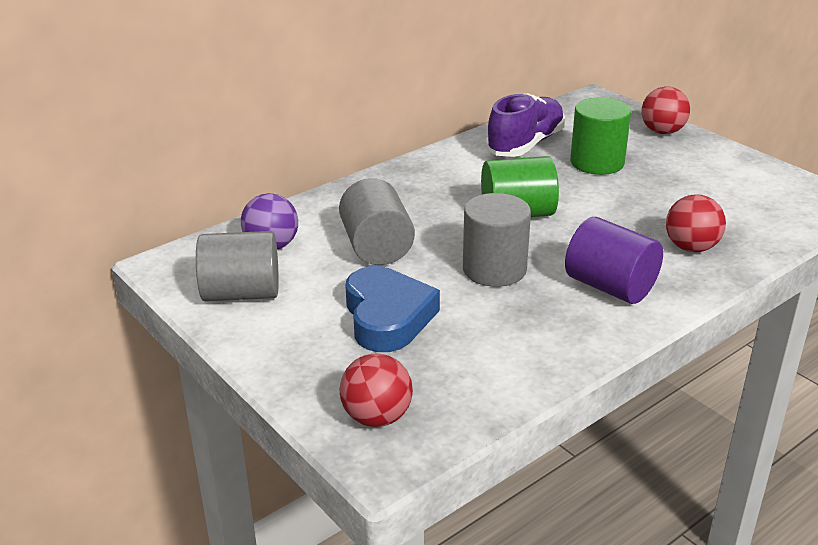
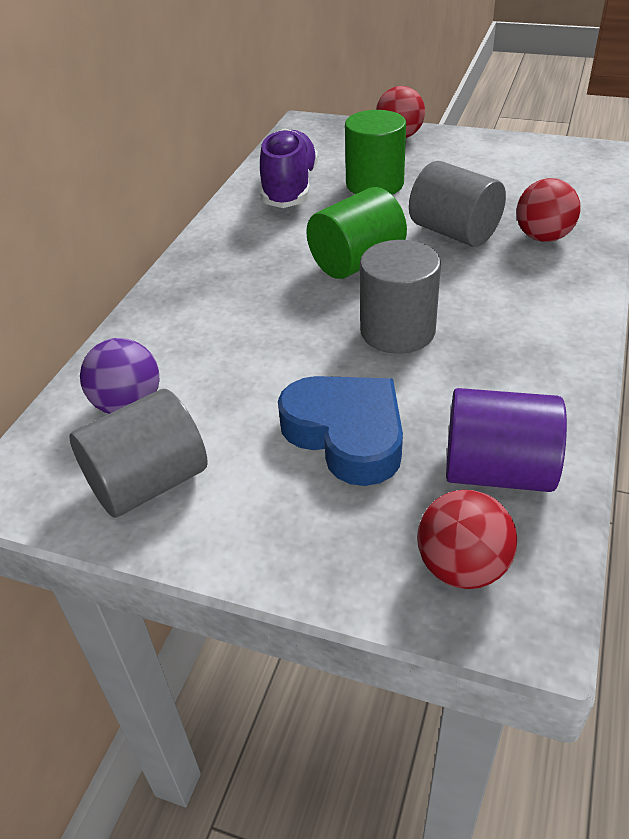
camera: 30 degrees left, 10 degrees up
(377, 247) = (252, 356): grey cylinder -> grey cylinder (454, 232)
(610, 287) = (520, 304): purple cylinder -> purple cylinder (497, 471)

